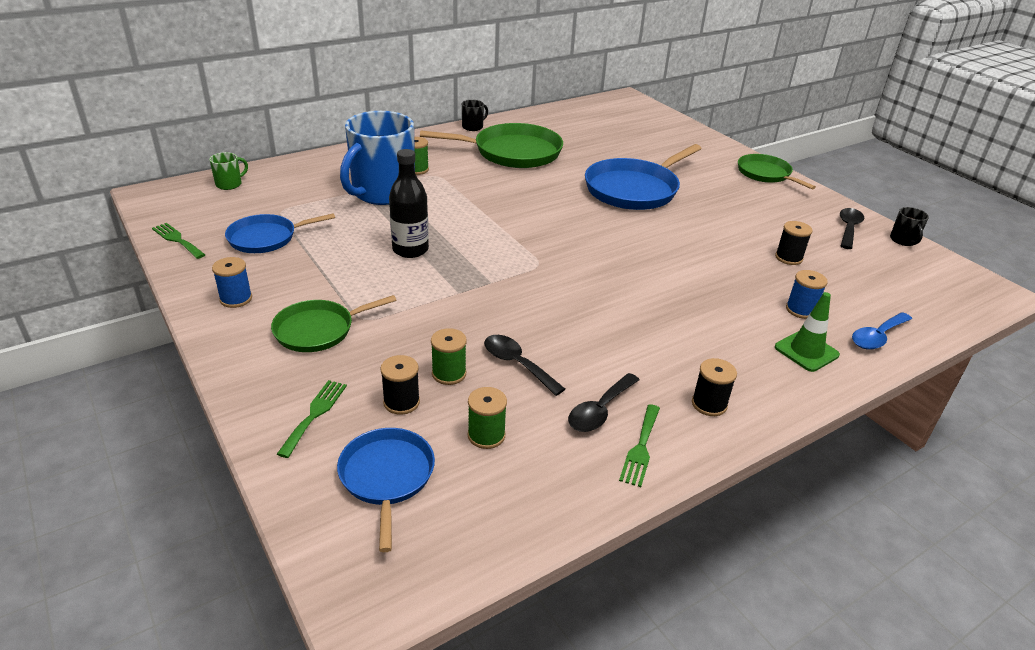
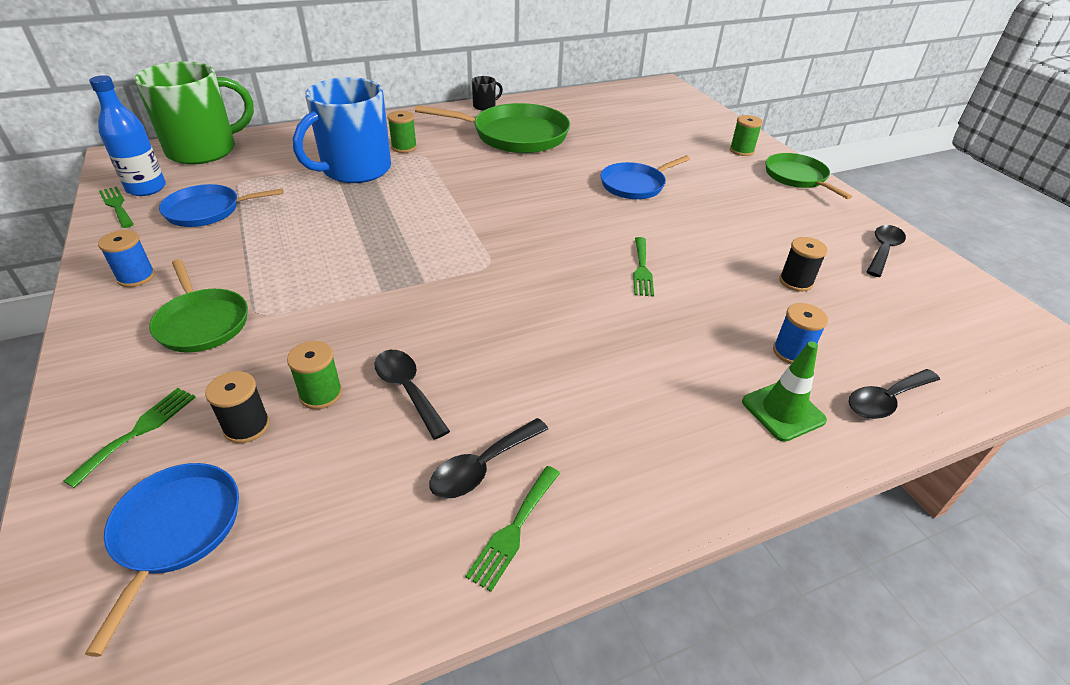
camera: 10 degrees right, 5 degrees up
(195, 222) = (146, 188): none -> blue bottle
(229, 184) = (204, 150): green mug -> green mug, size x2.48
(318, 330) = (202, 323): green pan -> green pan turned 105 degrees counterclockwise
(410, 250) = (353, 236): black bottle -> none
(486, 435) = (325, 485): green spool -> green spool (741, 150)
(634, 189) = (635, 185): blue pan -> blue pan, size x0.61
(665, 258) = (642, 269): none -> green fork
(709, 404) = (628, 474): black spool -> none
(877, 337) = (885, 400): blue spoon -> black spoon
(903, 240) = (951, 271): black mug -> none

